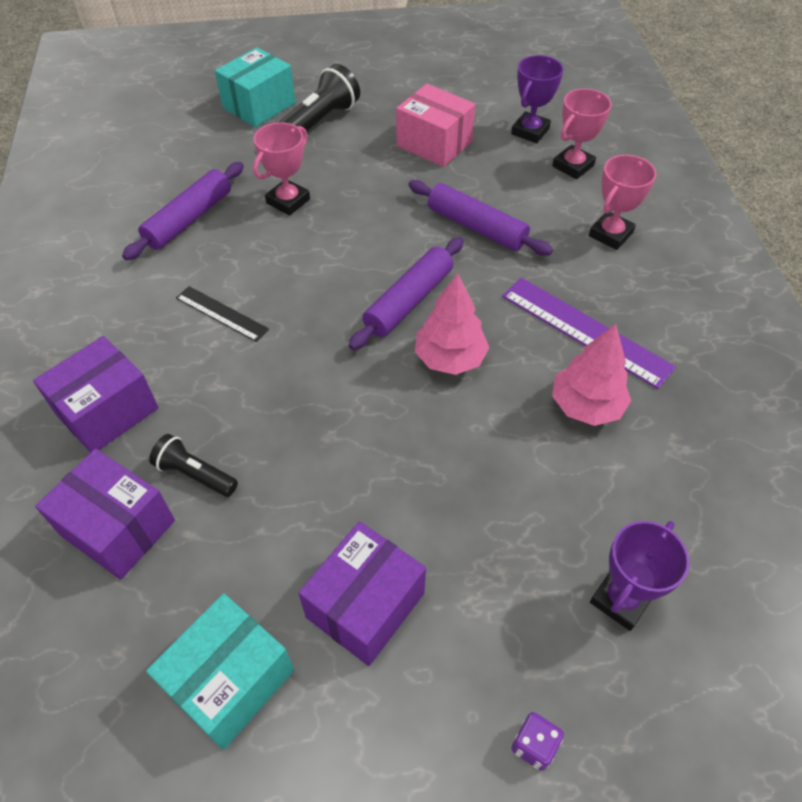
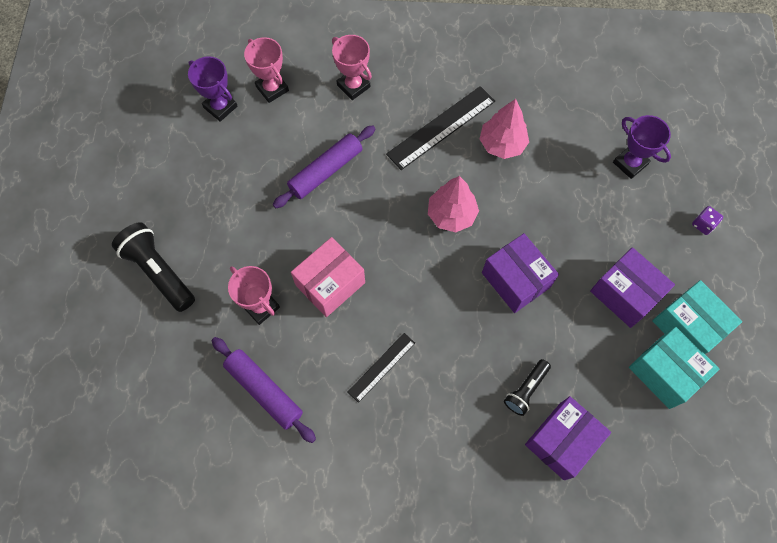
camera: 80 degrees left, 15 degrees up
(107, 411) = (464, 453): purple box -> purple box (515, 280)
(259, 105) = (113, 321): turquoise box -> turquoise box (687, 326)
(409, 301) = (393, 231): purple rolling pin -> none
(434, 143) = (216, 181): pink box -> pink box (330, 284)
(585, 331) = (441, 127): purple ruler -> black ruler

